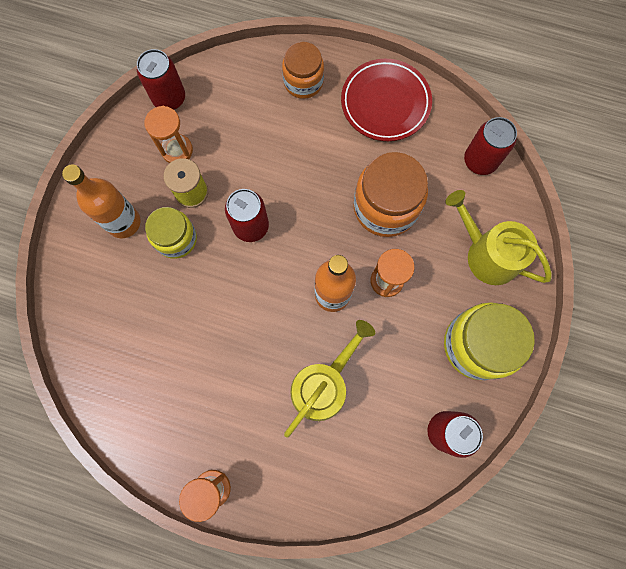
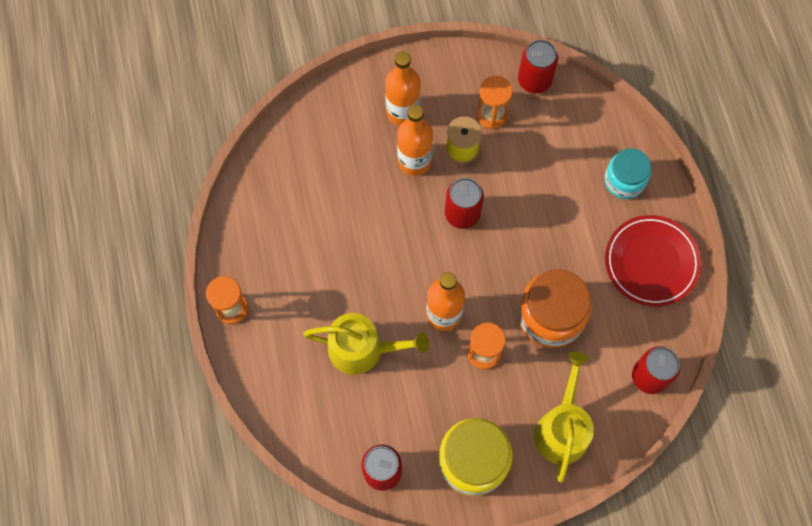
camera: 60 degrees right, 5 degrees down
(176, 239) = (414, 161): yellow jar -> orange bottle
(303, 82) = (624, 180): orange jar -> turquoise jar

